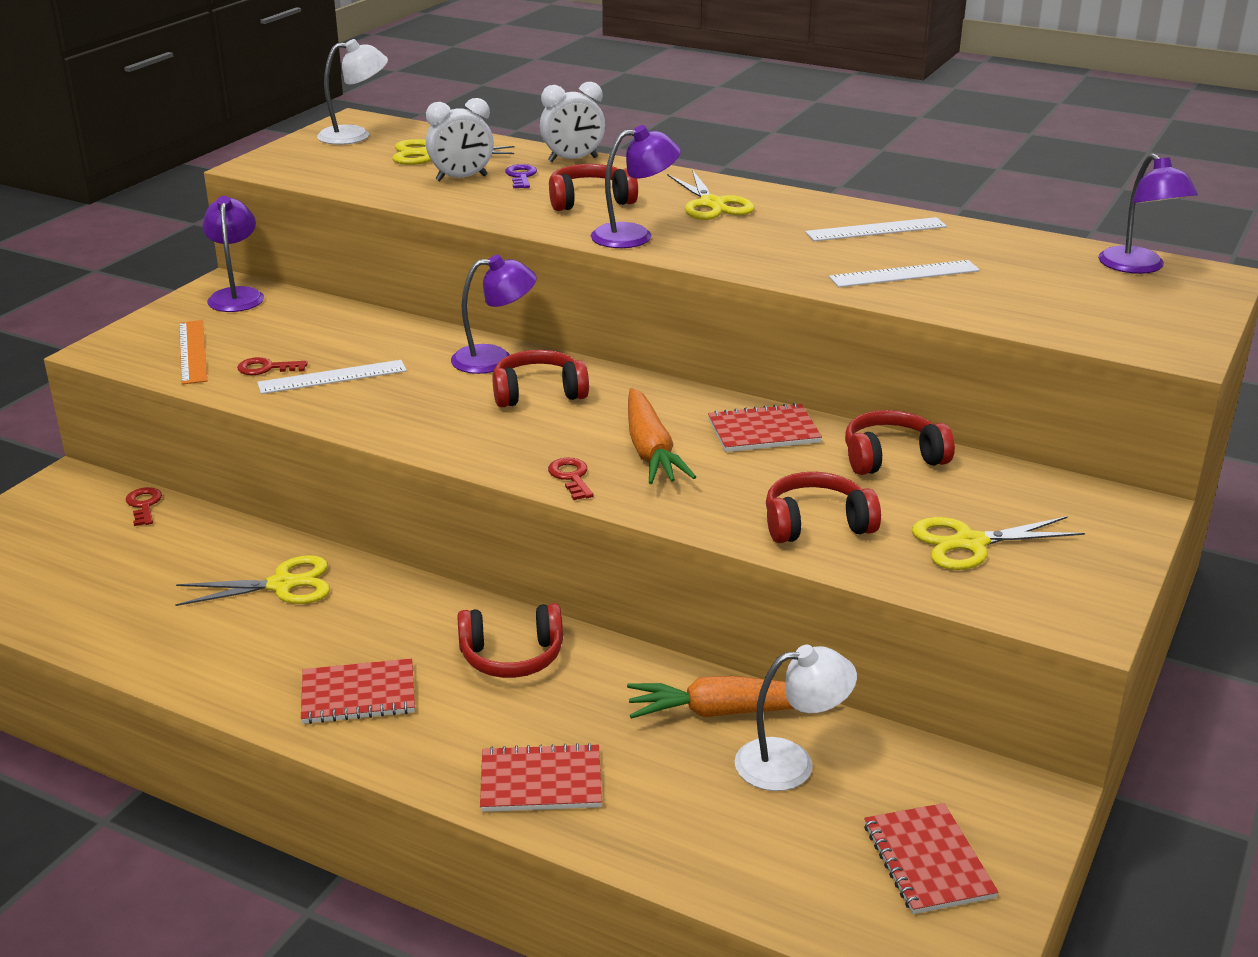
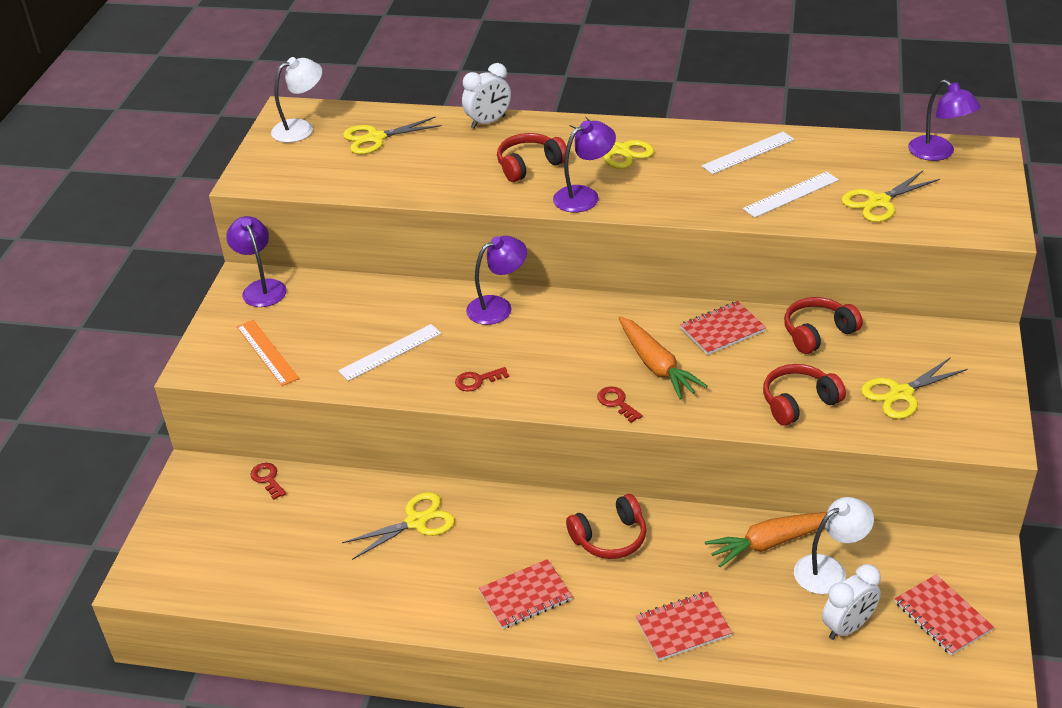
camera: 15 degrees left, 10 degrees up
(266, 368) = (335, 355): red key -> red key (477, 380)
(461, 178) = (417, 160): white clock -> white clock (847, 627)
(521, 176) = (461, 149): purple key -> none
(538, 393) = (549, 332): red headphones -> none
(1021, 299) = (879, 202): none -> yellow scissors

